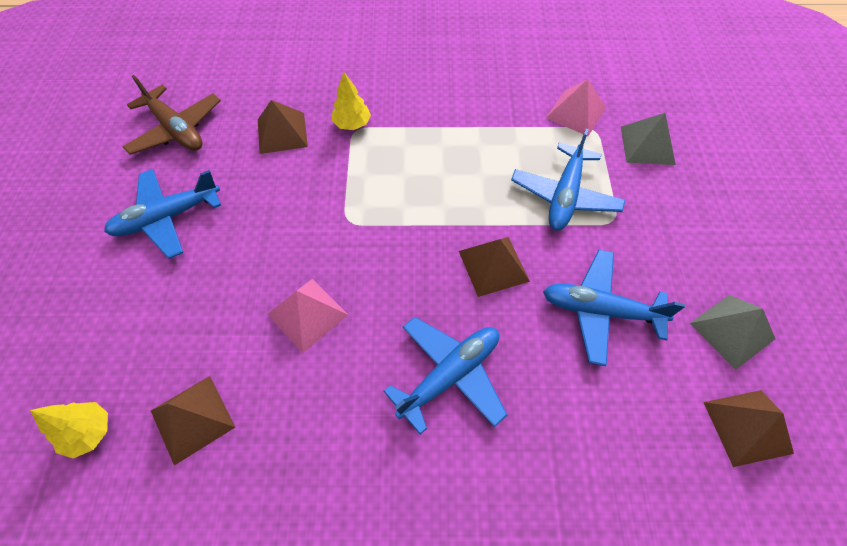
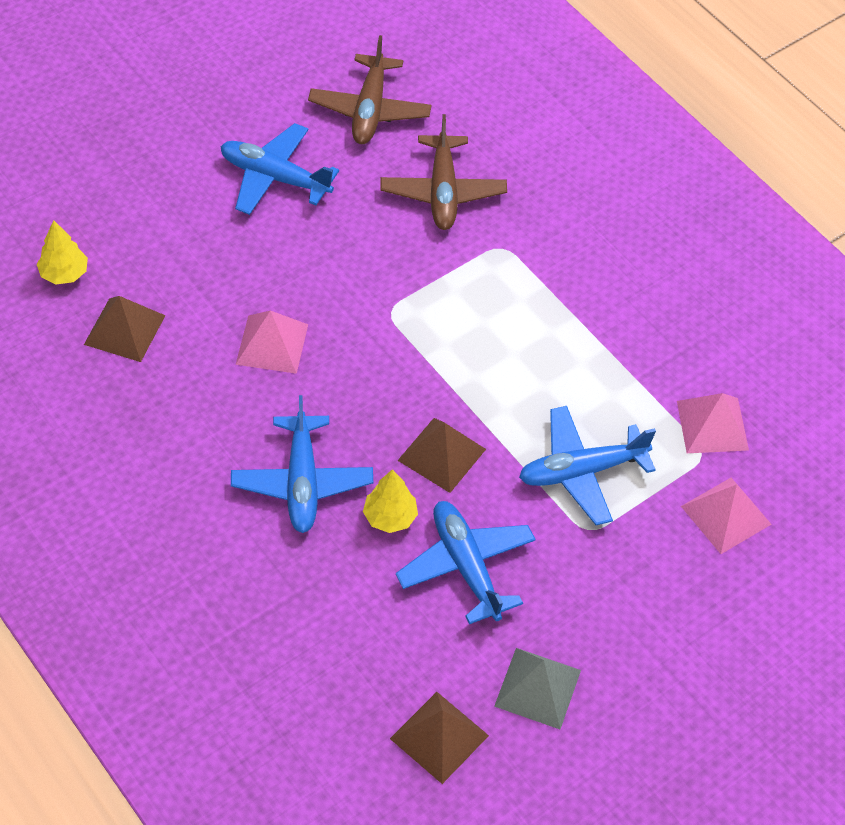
camera: 50 degrees right, 5 degrees down
(282, 132) = (443, 191): brown pyramid -> brown plane
(352, 124) = (506, 240): yellow tree -> yellow tree (390, 517)
(449, 375) = (302, 482): blue plane -> blue plane turned 75 degrees clockwise
(647, 145) = (726, 515): grey pyramid -> pink pyramid

